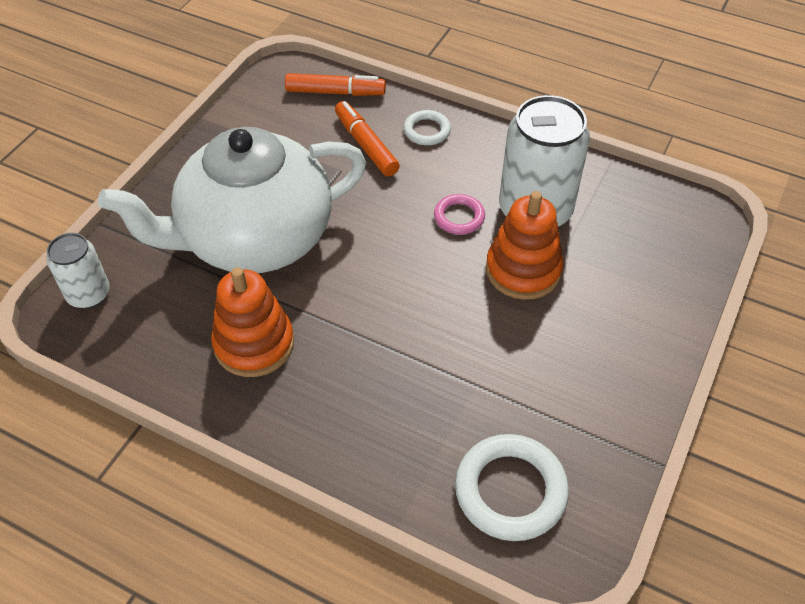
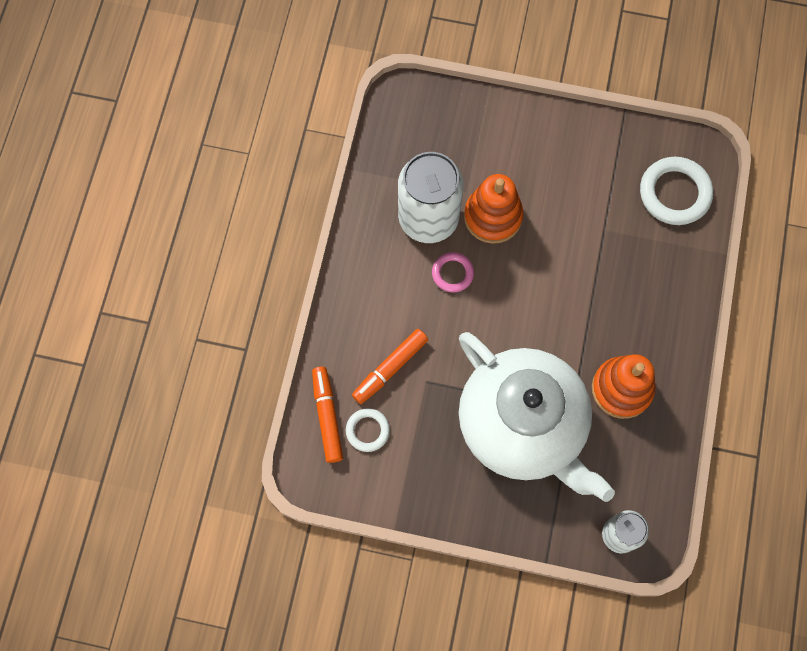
camera: 105 degrees left, 20 degrees up
(427, 131) = (358, 322): white ring -> white ring (367, 430)

